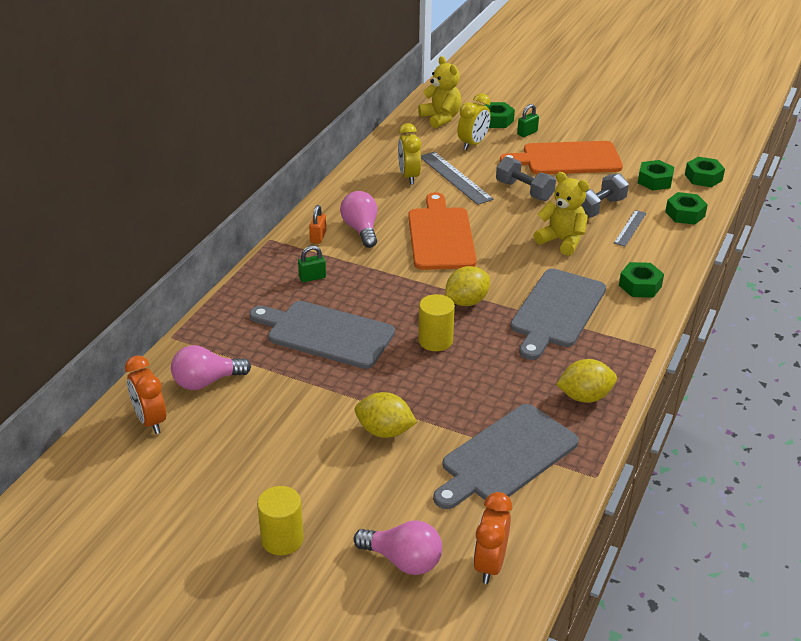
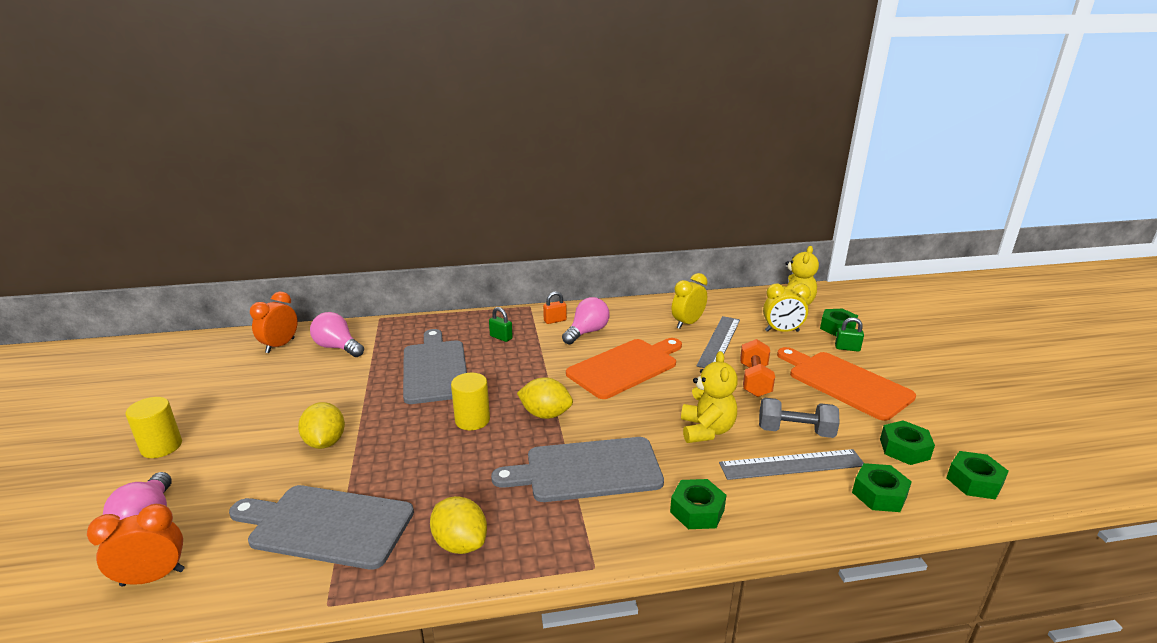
camera: 55 degrees right, 10 degrees down
(524, 191) = (754, 380): grey dumbbell -> orange dumbbell
(630, 228) = (791, 464): grey ruler -> grey ruler, size x1.69

